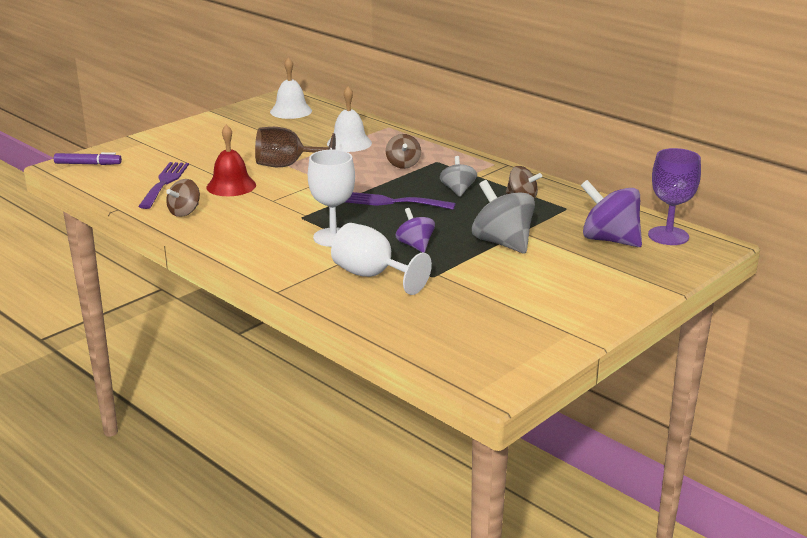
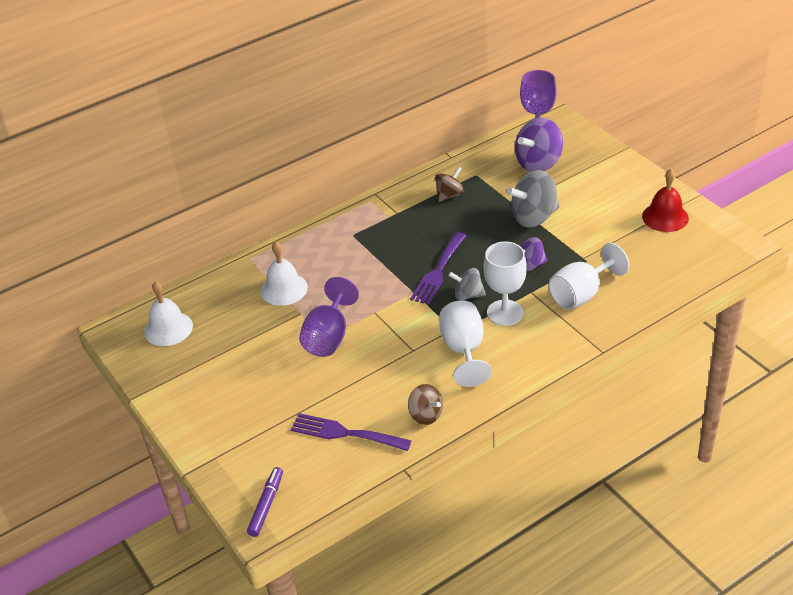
camera: 75 degrees left, 15 degrees up
(231, 186) = (369, 380): red bell -> red bell (665, 217)
(274, 222) = (464, 350): none -> white goblet
(287, 166) = (329, 337): brown goblet -> purple goblet
(403, 164) = (353, 257): brown spinning top -> none
(458, 190) = (424, 229): grey spinning top -> grey spinning top (468, 295)

